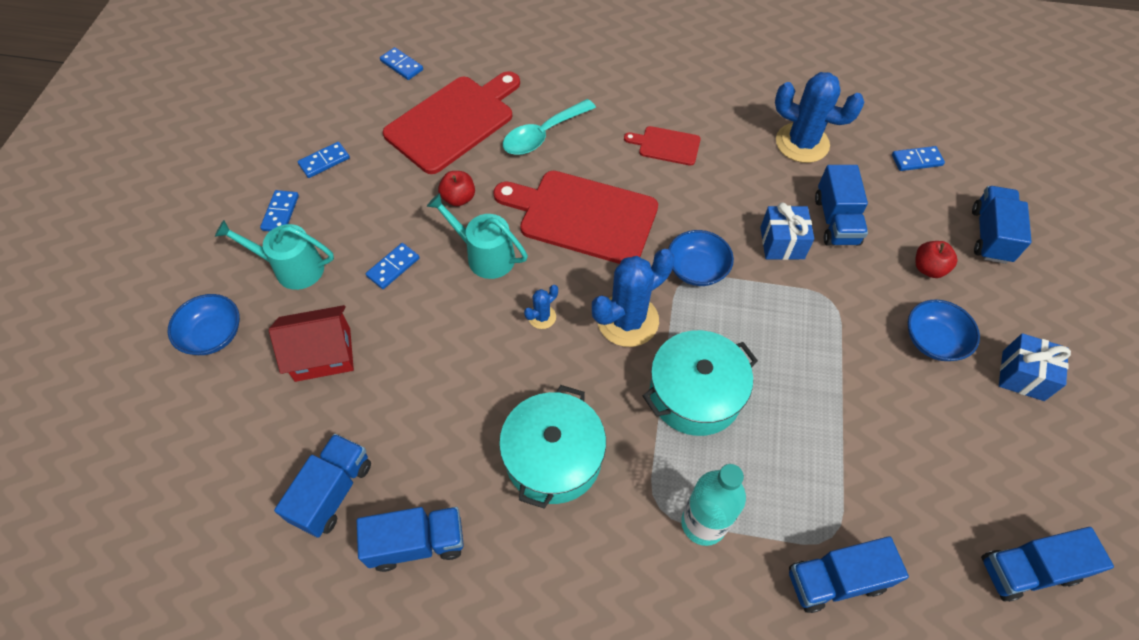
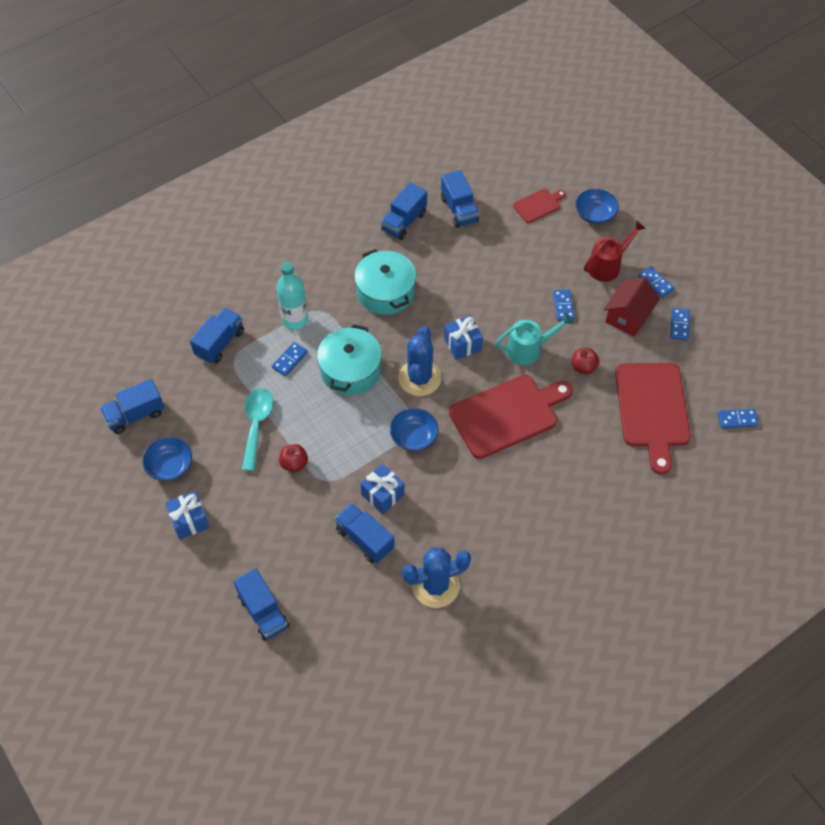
camera: 135 degrees right, 0 degrees up
(292, 268) = (607, 266): turquoise watering can -> red watering can
(323, 354) = (537, 247): red house -> red house (628, 316)
(542, 135) = (592, 447): turquoise spoon -> turquoise spoon (256, 424)
(542, 317) = (462, 344): blue cactus -> blue gift
(666, 145) = (515, 505): red cutting board -> red cutting board (538, 205)
(916, 160) = (351, 639): blue domino -> blue domino (290, 360)
(928, 268) = (285, 551): red apple -> red apple (294, 464)
(933, 340) = (251, 502): blue bowl -> blue bowl (170, 466)
(1027, 570) = (135, 415): blue truck -> blue truck turned 150 degrees counterclockwise

